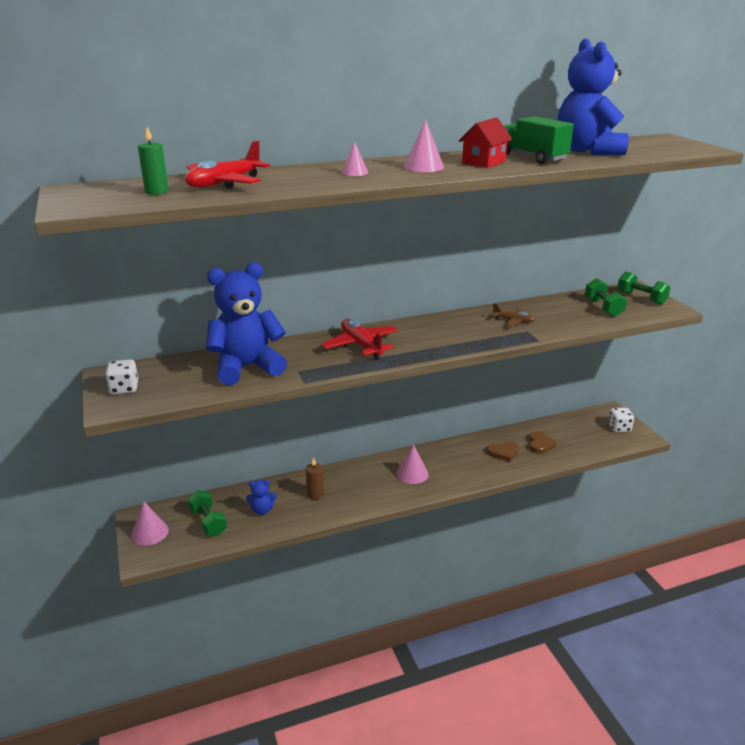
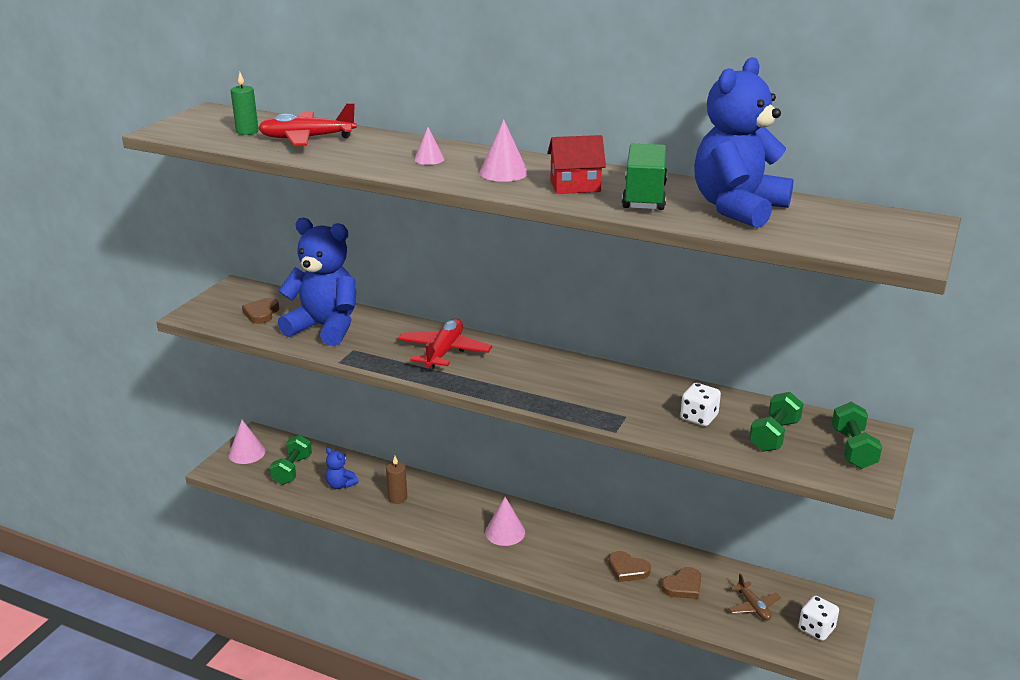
camera: 45 degrees right, 0 degrees up
(124, 389) = (223, 304): white dice -> white dice (699, 418)
(173, 380) = (261, 313): none -> brown heart
(513, 321) = (635, 399): brown plane -> brown plane (753, 606)

